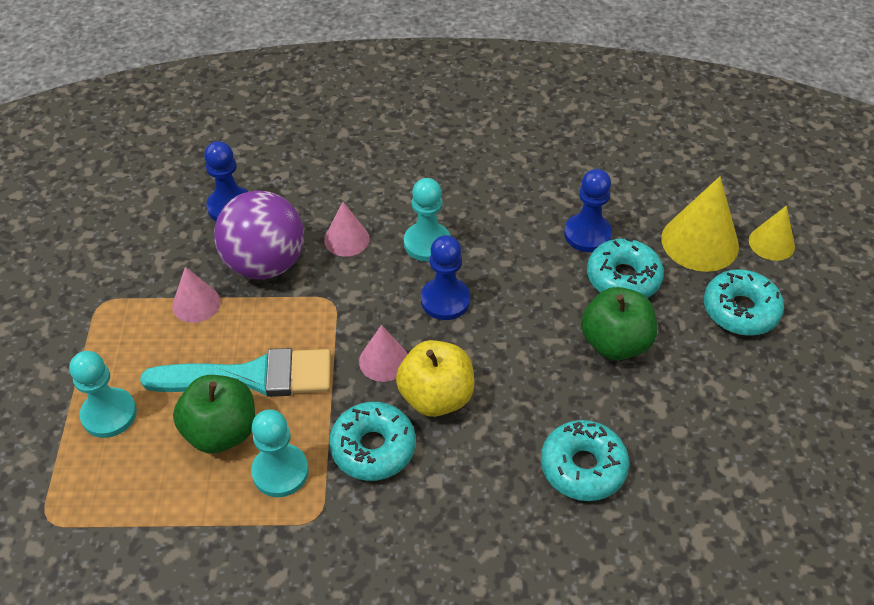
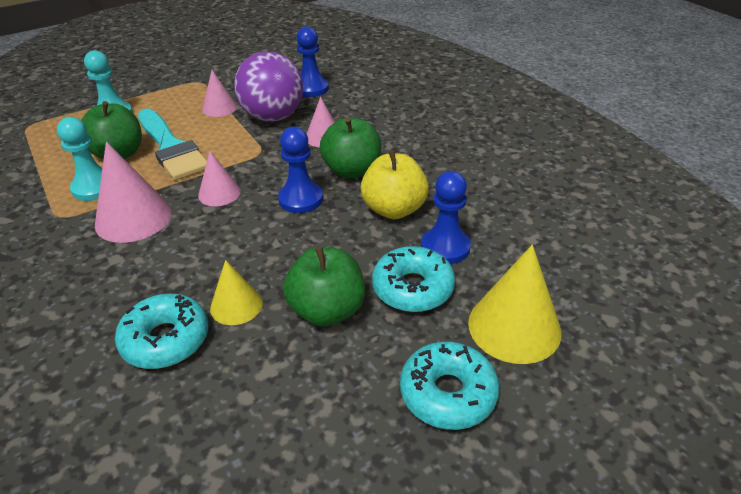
camera: 60 degrees right, 10 degrees down
(373, 448) = (133, 218): turquoise donut -> pink cone
(427, 243) = (352, 170): turquoise pawn -> green apple
(436, 397) = (199, 229): yellow apple -> yellow apple (394, 209)
(771, 243) = (575, 389): yellow cone -> yellow cone (236, 305)

